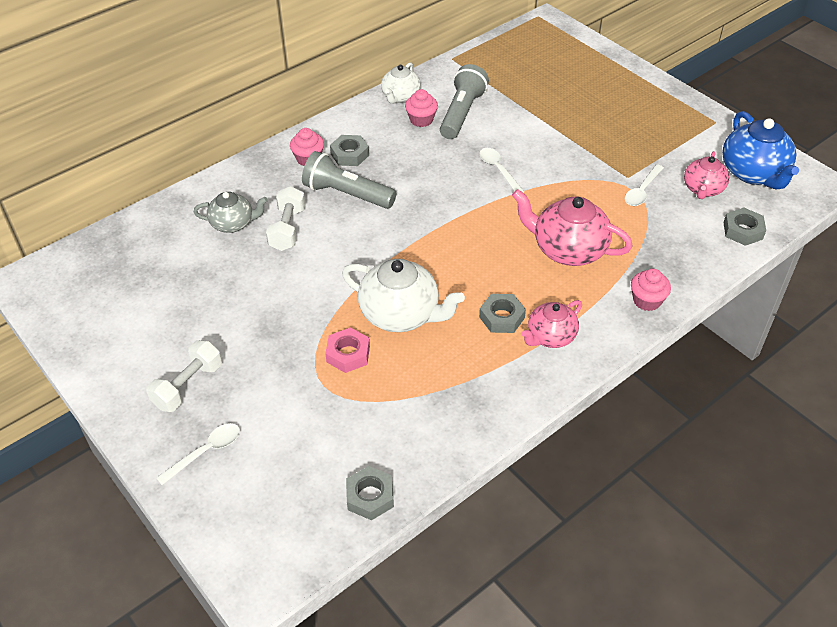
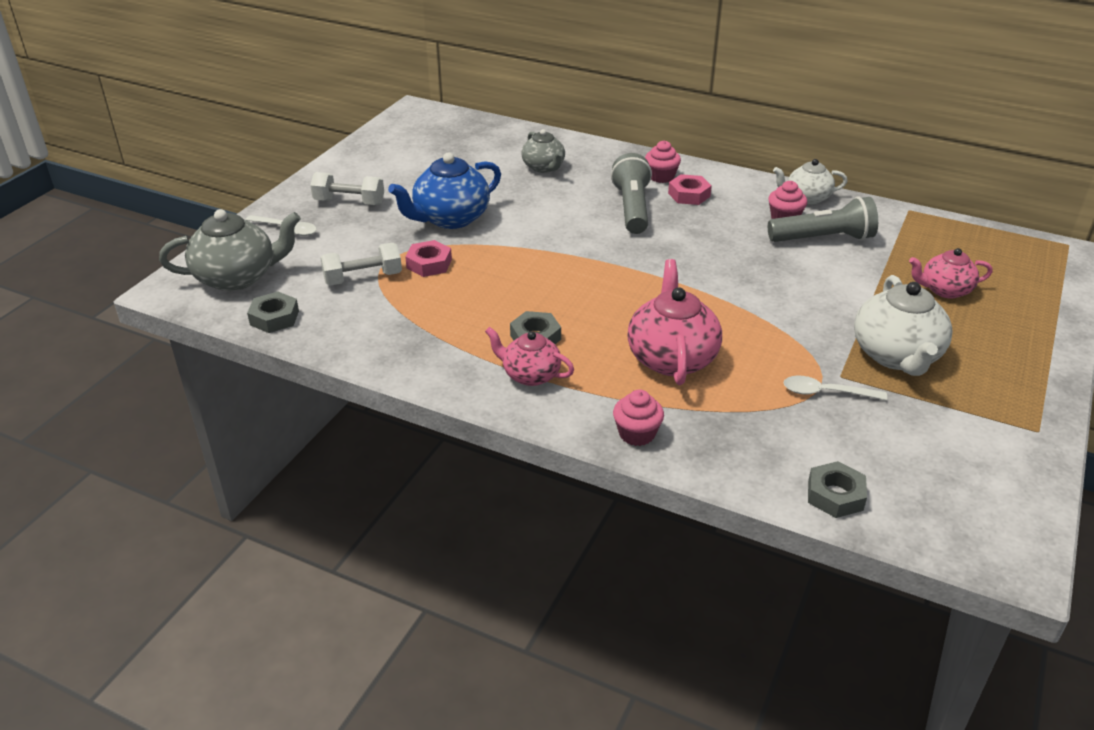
camera: 65 degrees right, 10 degrees down
(275, 515) = (237, 277): none -> grey teapot
(288, 229) = (559, 193): white dumbbell -> white dumbbell (363, 278)
(349, 154) = (689, 195): grey nut -> pink nut
(401, 314) = (496, 278): white teapot -> white teapot (896, 356)
(498, 170) = (756, 283): white spoon -> none
(703, 189) = (882, 444): pink teapot -> pink teapot (944, 290)
(753, 173) = (966, 487): blue teapot -> blue teapot (450, 218)

